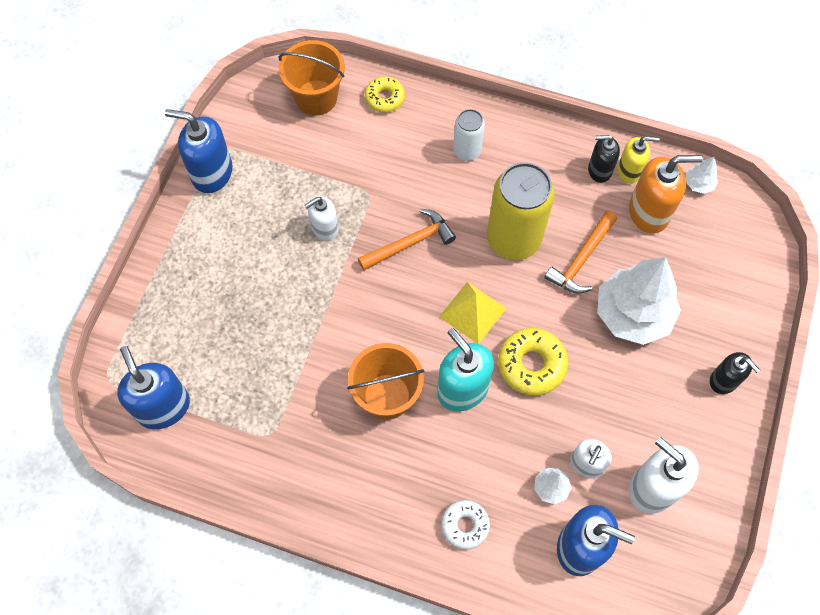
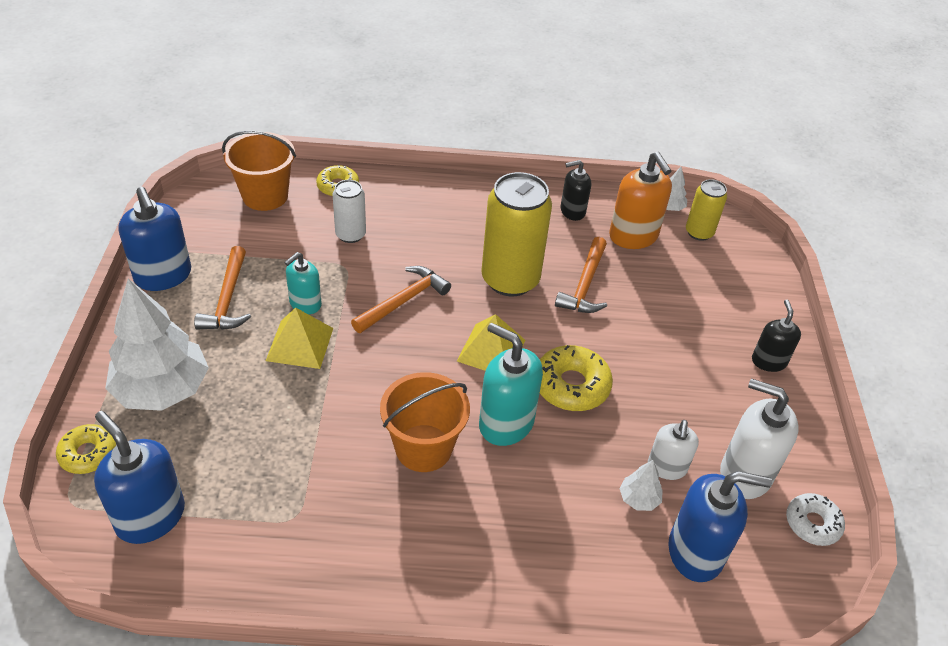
camera: 20 degrees left, 20 degrees down
(126, 339) = (88, 454): none -> yellow donut
(212, 173) = (163, 276): blue soap dispenser -> blue soap dispenser turned 120 degrees counterclockwise
(260, 209) = (227, 299): none -> orange hammer
(310, 270) = (300, 344): none -> yellow pyramid
(324, 228) = (305, 304): white soap dispenser -> turquoise soap dispenser
(465, 525) = (558, 561): white donut -> white donut (812, 523)
(467, 151) = (436, 216): white can -> white can (350, 234)
(629, 171) = (601, 207): yellow soap dispenser -> none
(632, 314) = (654, 321): white tree -> white tree (162, 389)
(649, 212) = (633, 236): orange soap dispenser -> orange soap dispenser turned 90 degrees clockwise
(717, 220) = (699, 232): none -> yellow can
(724, 380) = (768, 361): black soap dispenser -> black soap dispenser turned 120 degrees counterclockwise

